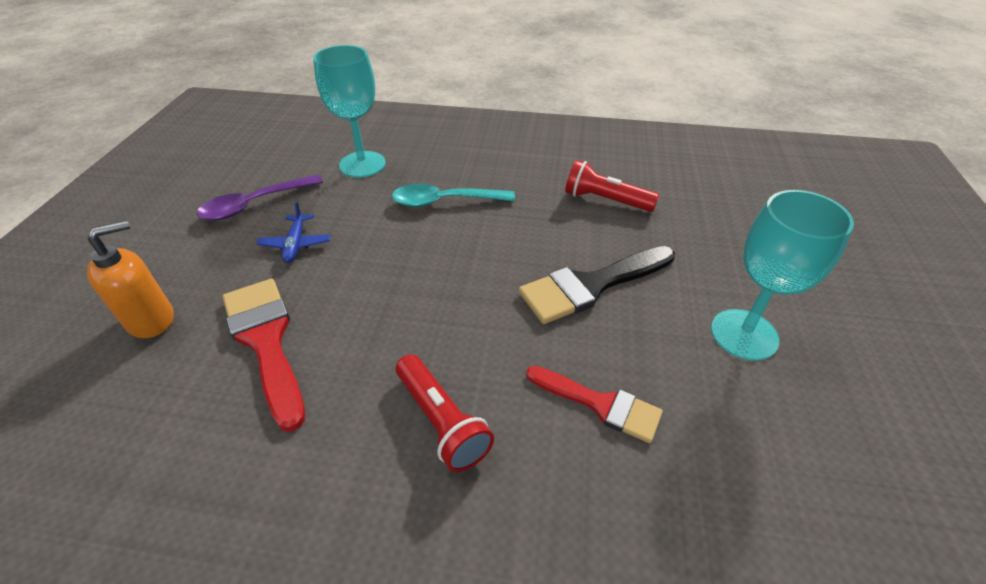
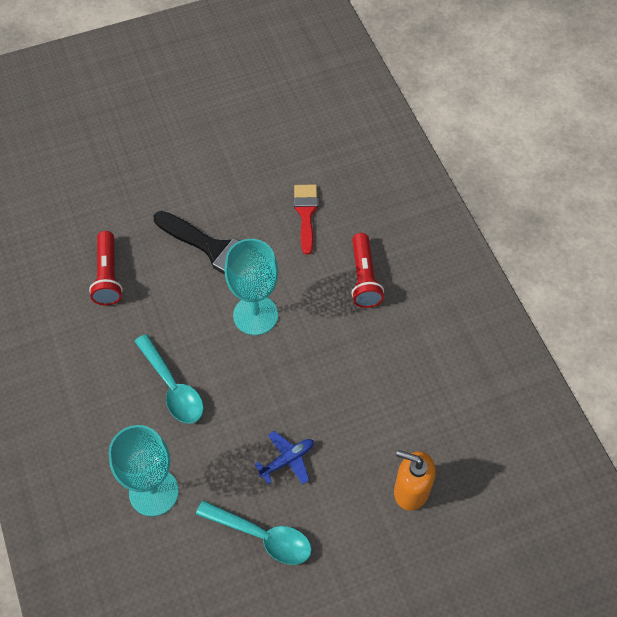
camera: 120 degrees left, 15 degrees up
(255, 204) = (262, 536): purple spoon -> turquoise spoon
(266, 341) = (378, 404): red brush -> none
(441, 421) = (364, 278): red flashlight -> red flashlight turned 150 degrees clockwise
(744, 334) = (211, 164): turquoise goblet -> turquoise goblet (255, 315)

